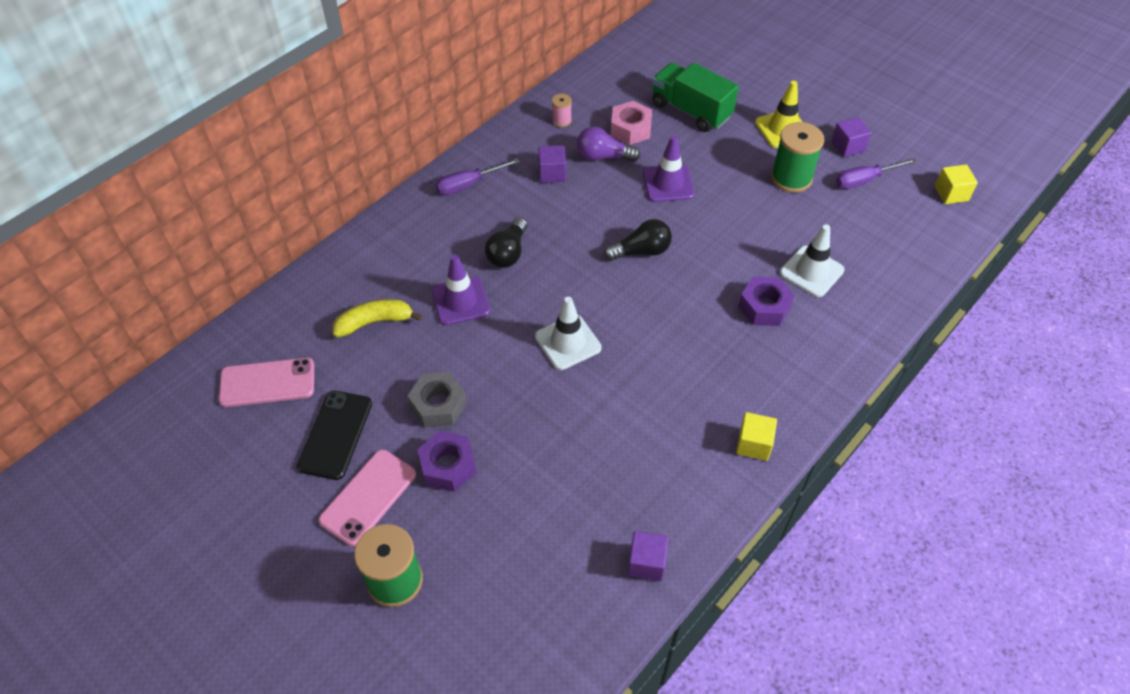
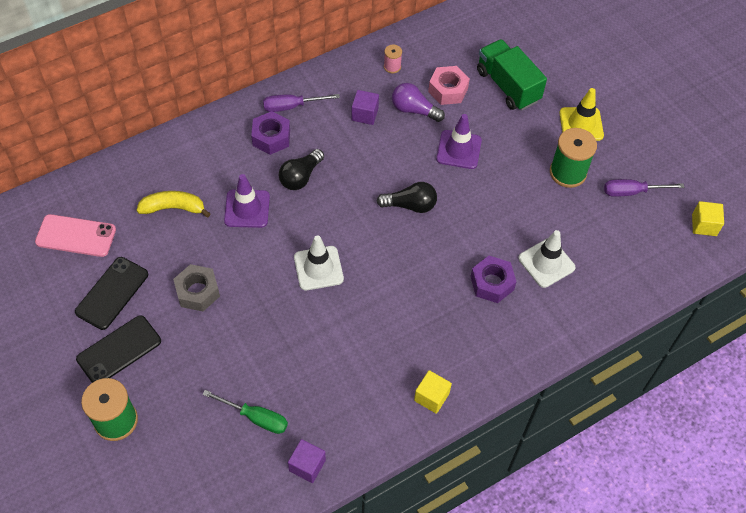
camera: 15 degrees right, 5 degrees up
(368, 497) = (119, 350): pink phone -> black phone
(448, 466) = (187, 343): purple nut -> purple nut (271, 137)
(563, 526) = (255, 417): none -> green screwdriver
(847, 146) = (632, 156): purple cube -> none

